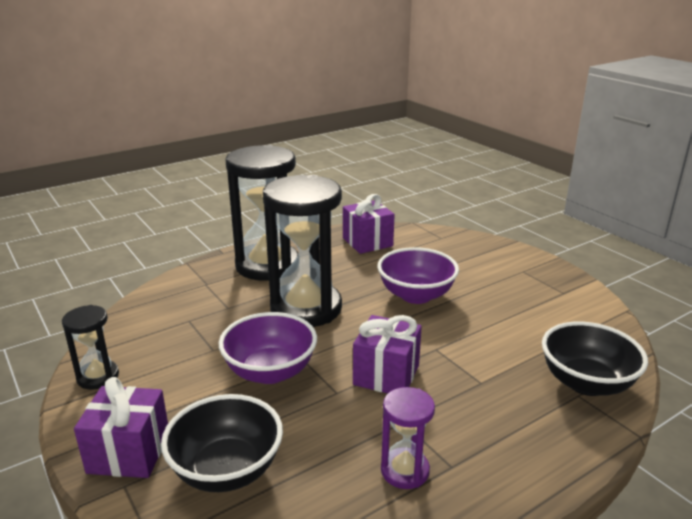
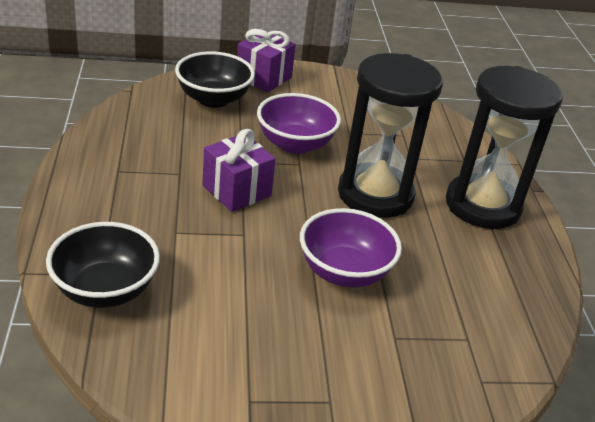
camera: 115 degrees right, 10 degrees up
(98, 377) = (354, 85): black hourglass -> none
(367, 242) = (503, 302): purple gift -> none
(405, 470) = (137, 152): purple hourglass -> none

